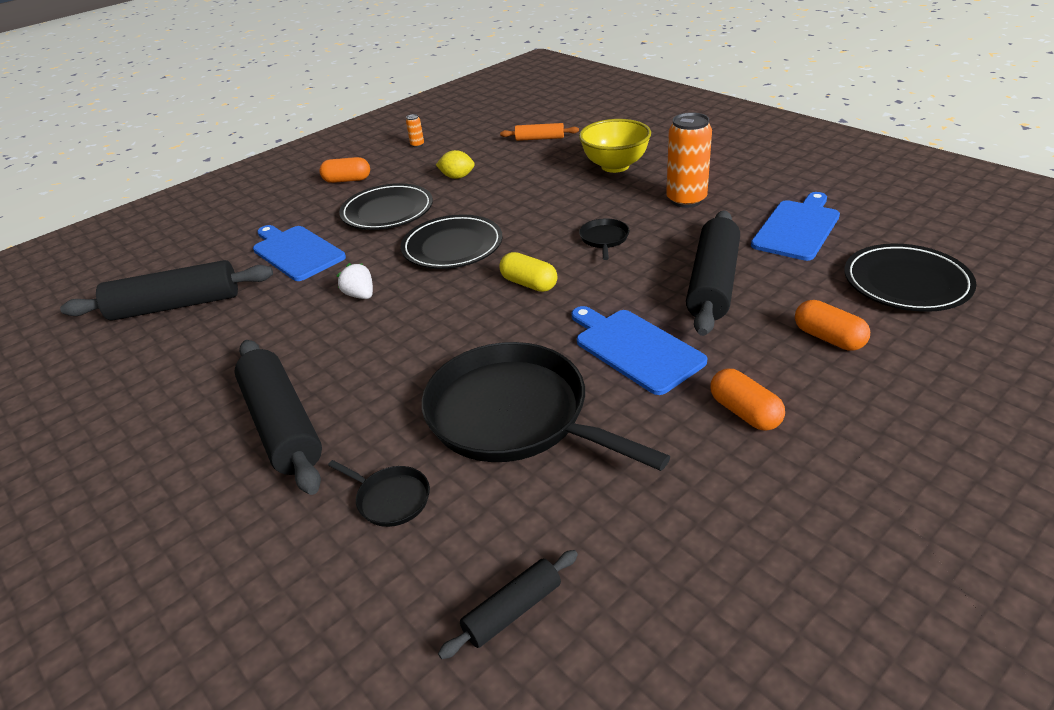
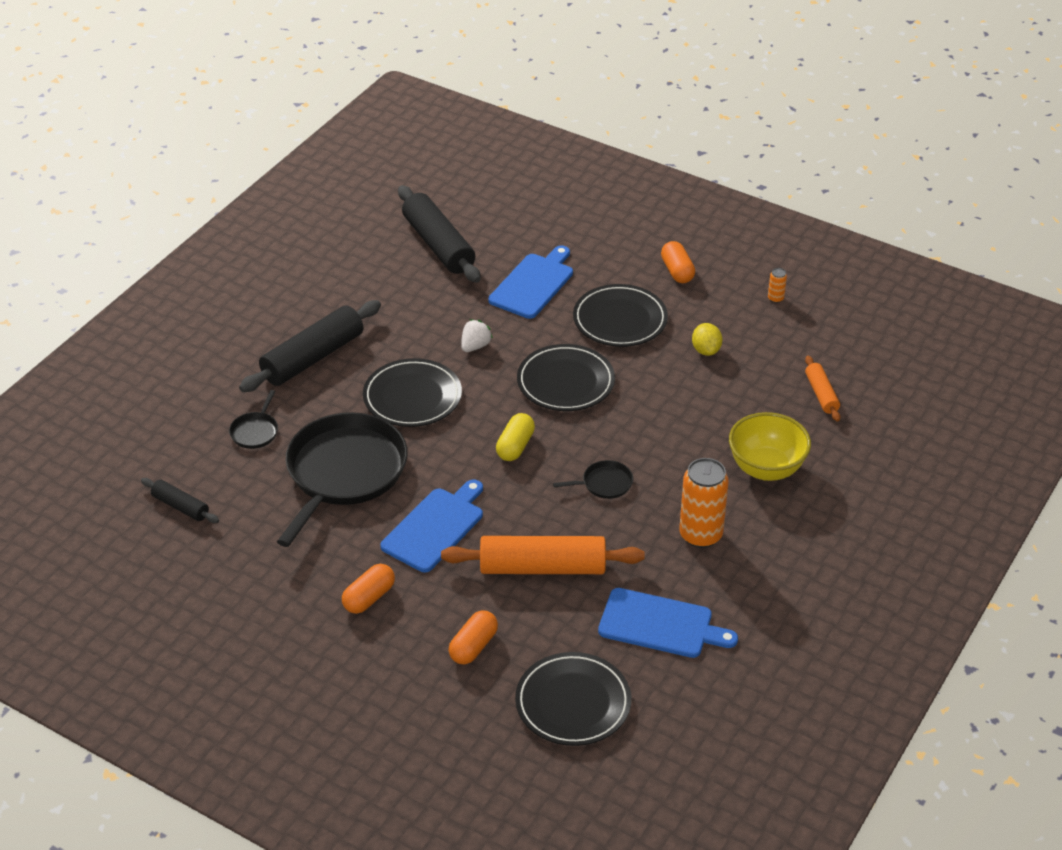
camera: 70 degrees right, 5 degrees up
(412, 346) = (412, 397): none -> black plate
(713, 283) = (542, 567): black rolling pin -> orange rolling pin

